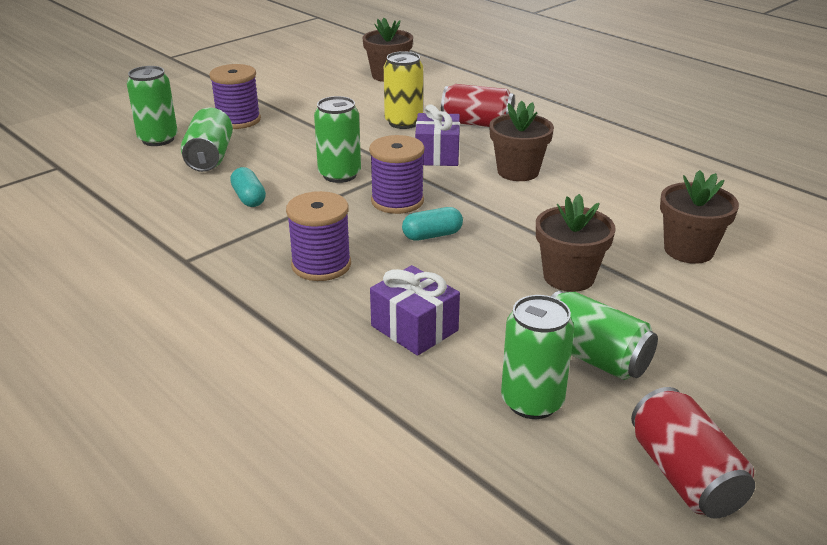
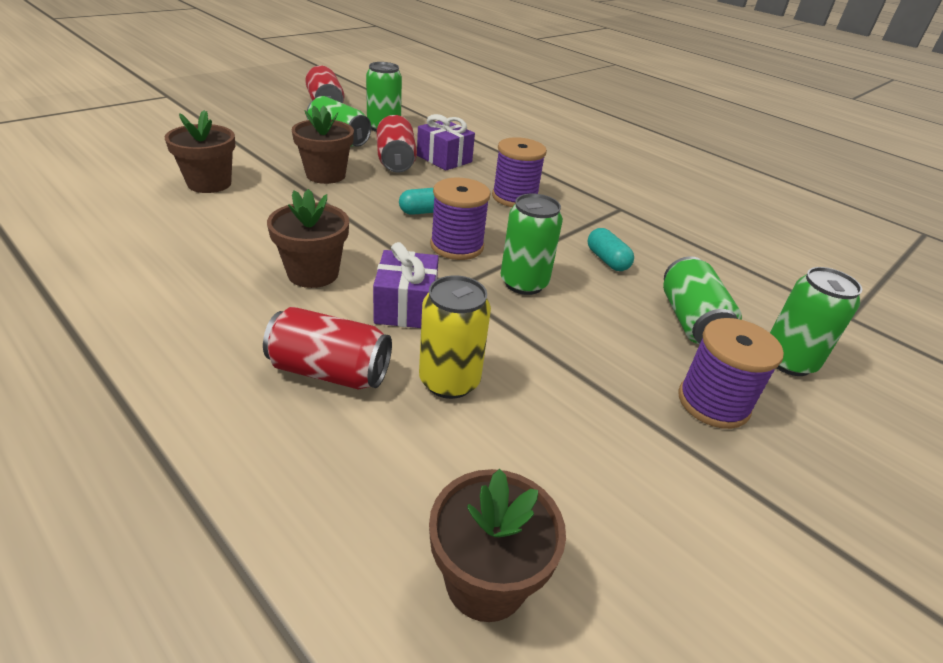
camera: 175 degrees right, 5 degrees up
(487, 314) = (395, 161): none -> red can

